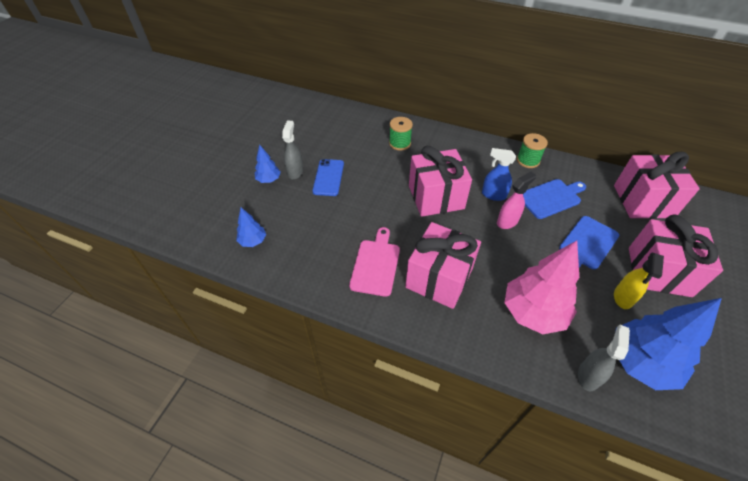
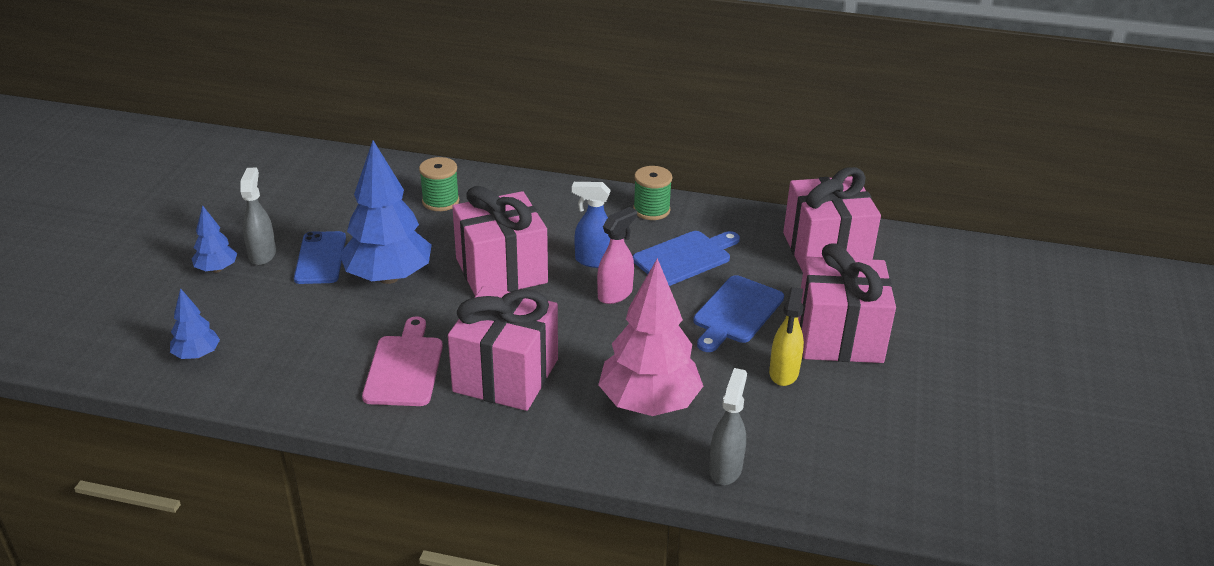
camera: 10 degrees left, 15 degrees down
(640, 363) = (800, 446): blue tree -> blue tree (388, 277)

